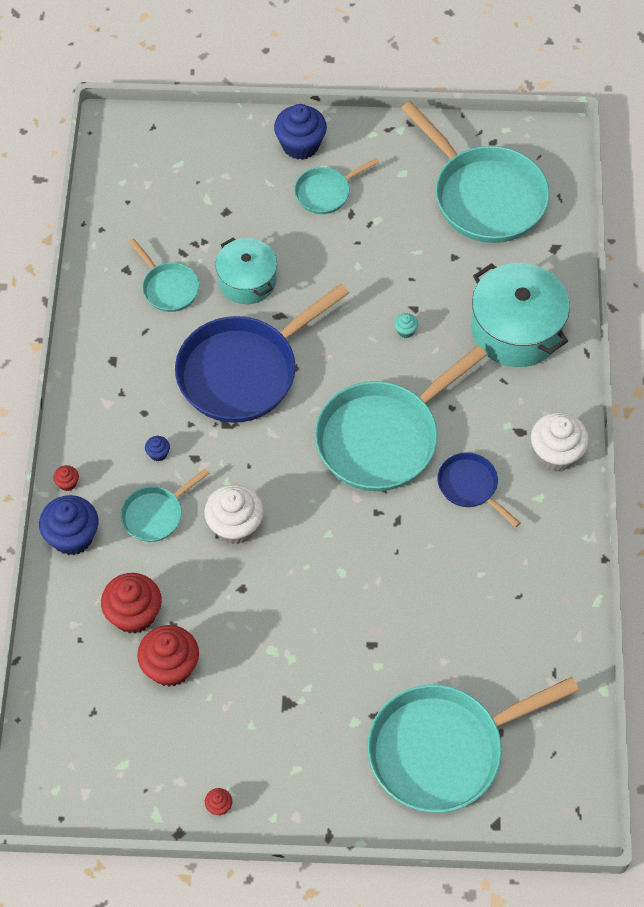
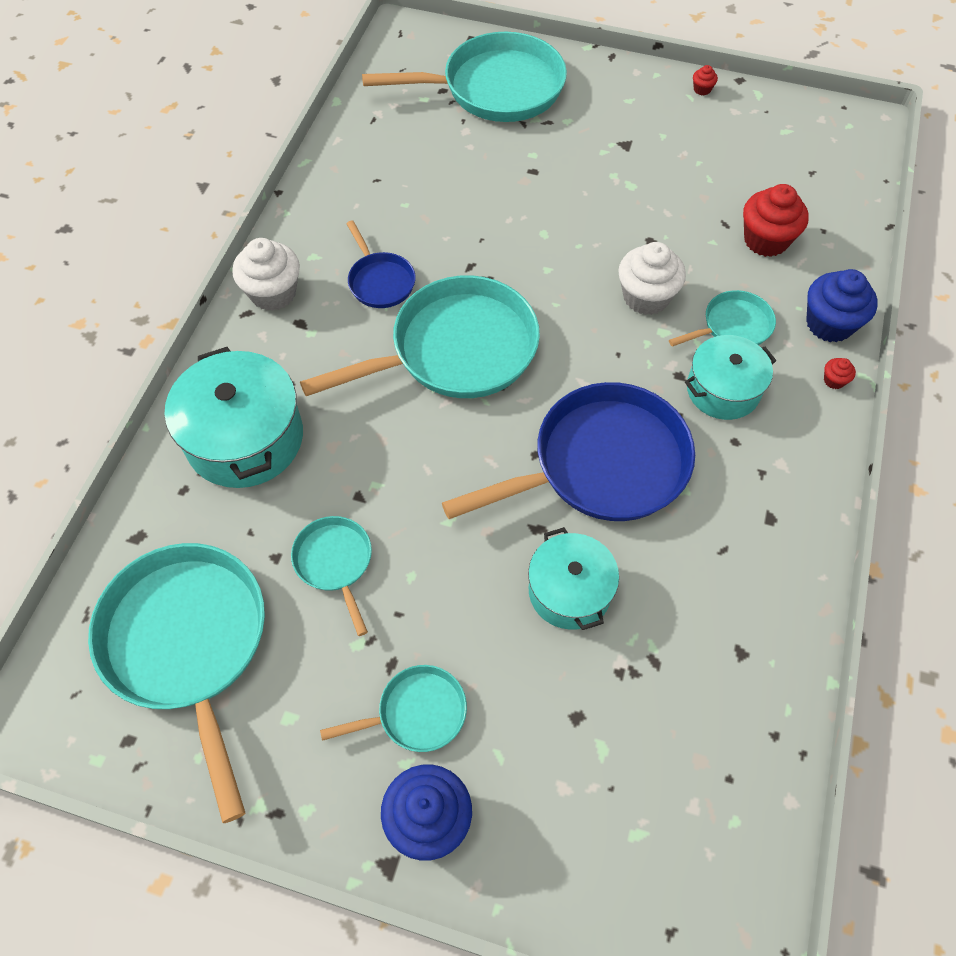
camera: 165 degrees left, 0 degrees up
(158, 453) = (723, 390): blue cupcake -> turquoise pot
(168, 288) = (683, 608): turquoise pan -> turquoise pan (335, 563)
(170, 667) = (733, 191): red cupcake -> none
(405, 331) = (381, 469): turquoise cupcake -> none

